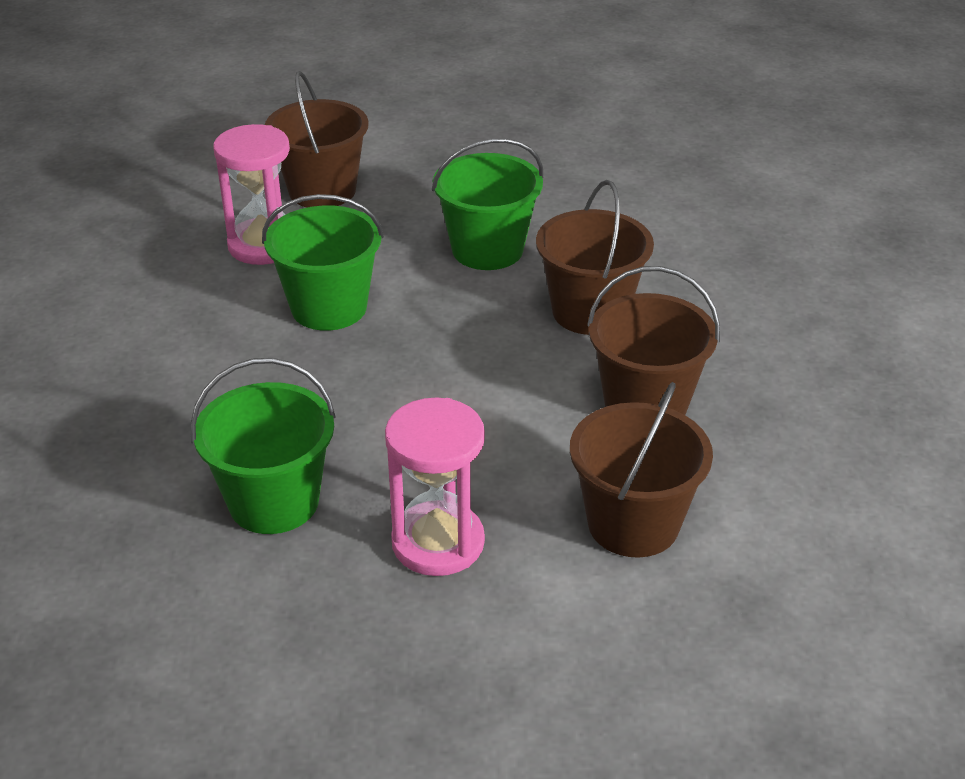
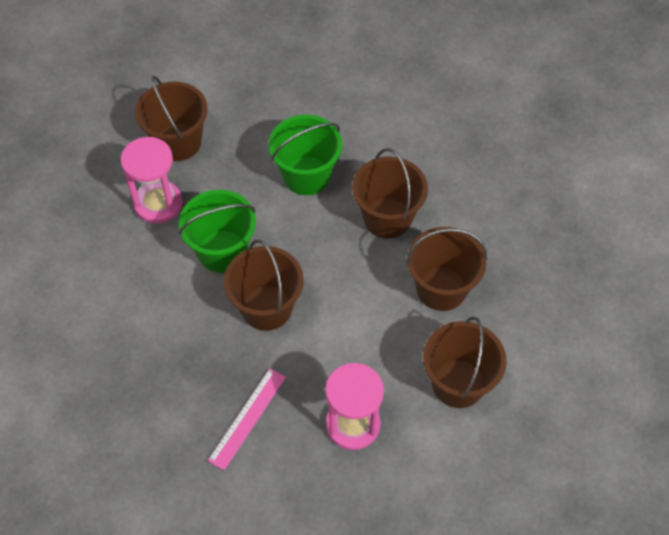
camera: 15 degrees left, 20 degrees up
(274, 502) = (247, 418): green bucket -> pink ruler
(364, 379) = (266, 308): none -> brown bucket

